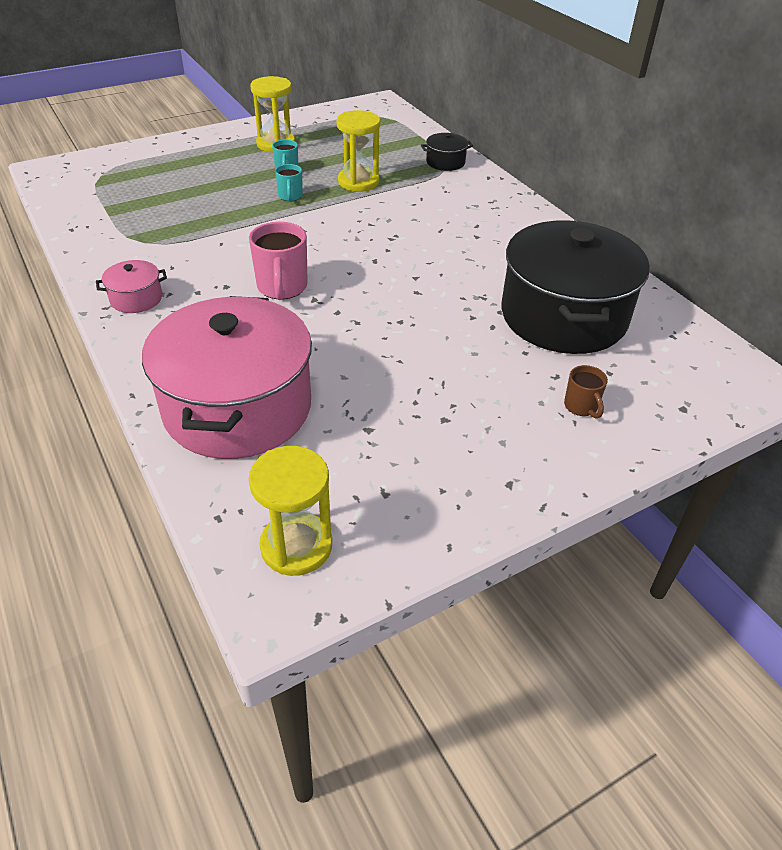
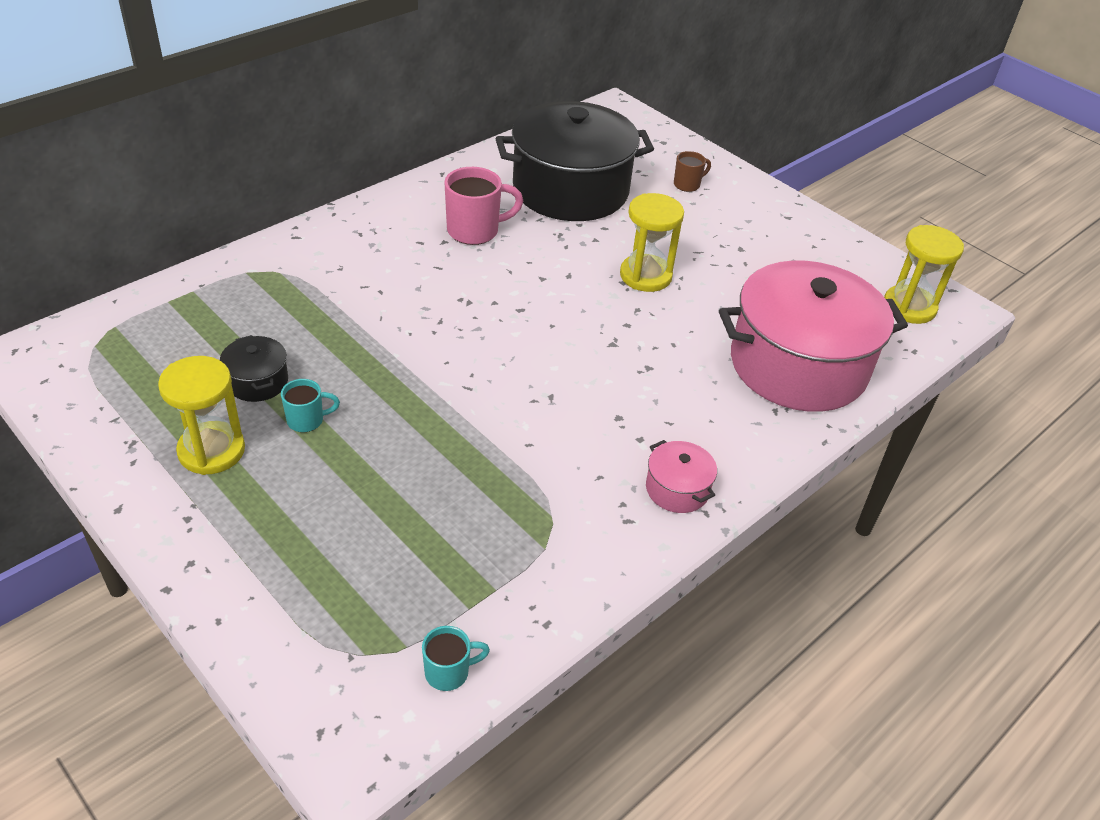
camera: 105 degrees left, 0 degrees up
(282, 288) = (602, 371): pink mug -> pink mug (475, 231)
(290, 196) = (387, 402): turquoise mug -> turquoise mug (448, 672)
(358, 182) = (330, 344): yellow hourglass -> yellow hourglass (645, 276)
(445, 162) = (257, 272): black pot -> black pot (257, 381)

